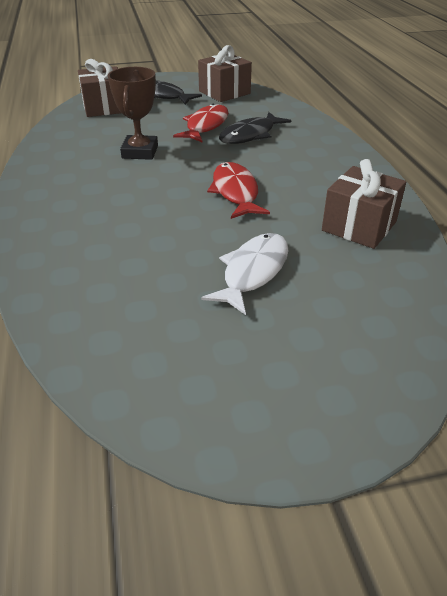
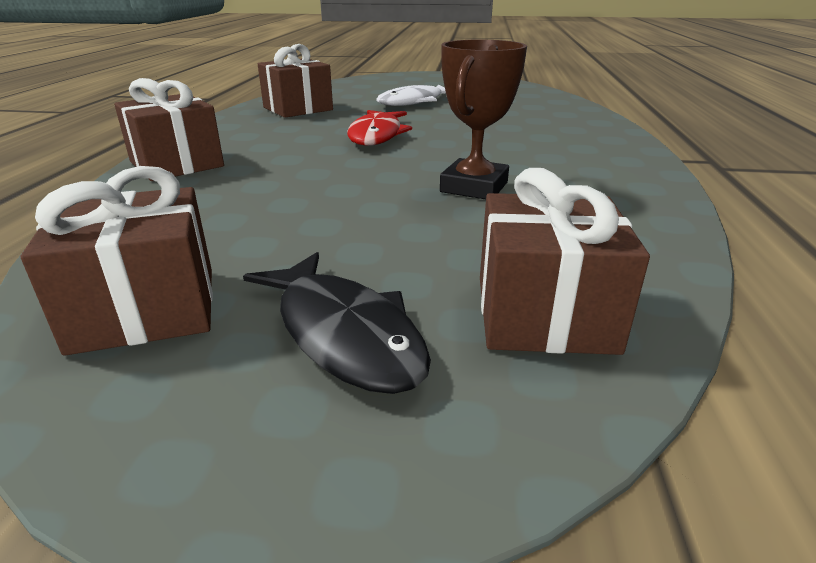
camera: 160 degrees left, 10 degrees down
(205, 126) = (322, 214): red fish -> none
(250, 135) = (268, 187): black fish -> none
(325, 141) = (176, 164): none -> brown gift

